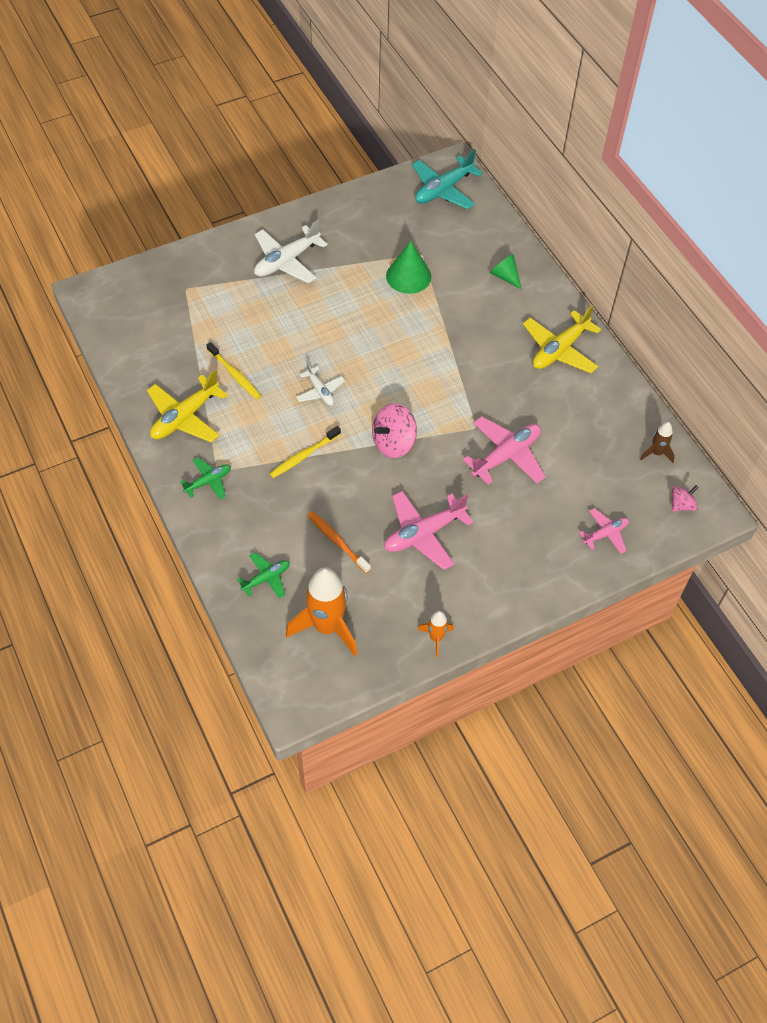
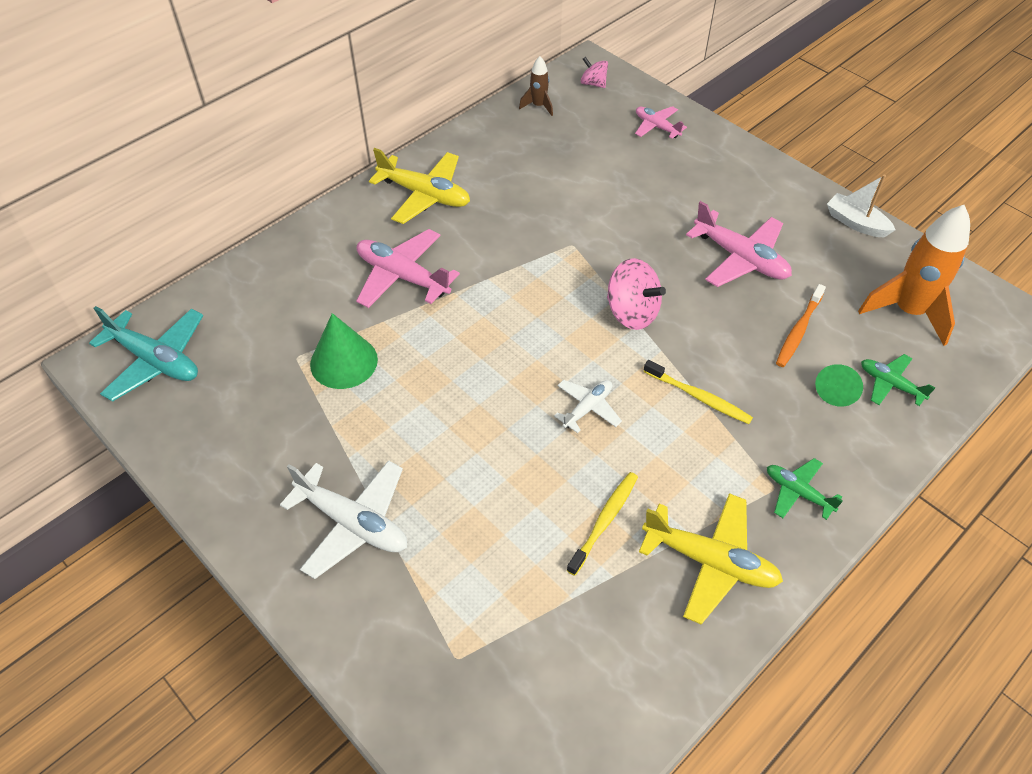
camera: 105 degrees left, 5 degrees down
(436, 638) = (856, 223): orange rocket -> white boat
(505, 276) = (317, 263): green cone -> green cone (836, 390)
(506, 456) = (599, 212): pink plane -> pink plane (402, 276)

